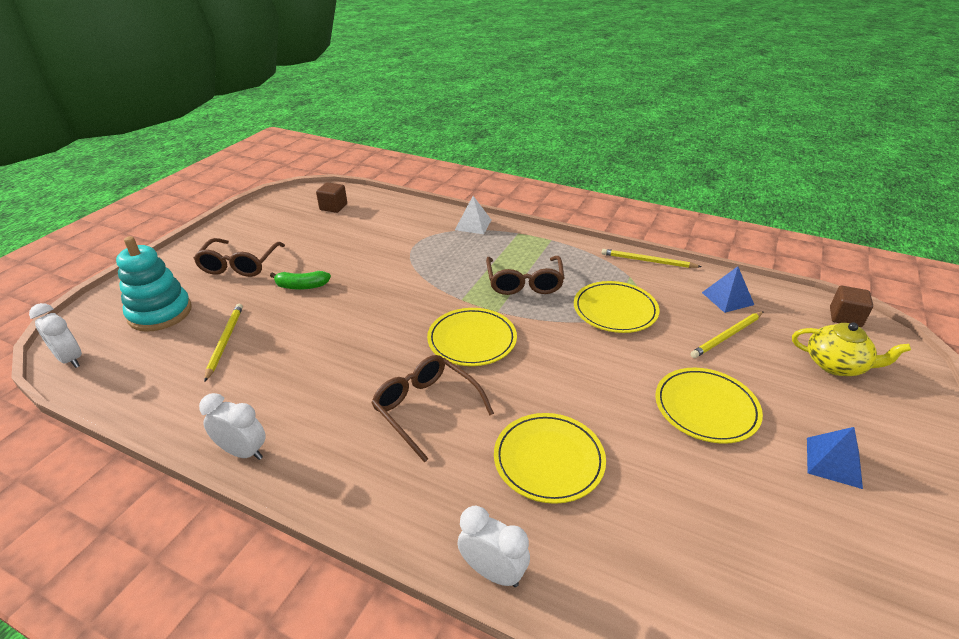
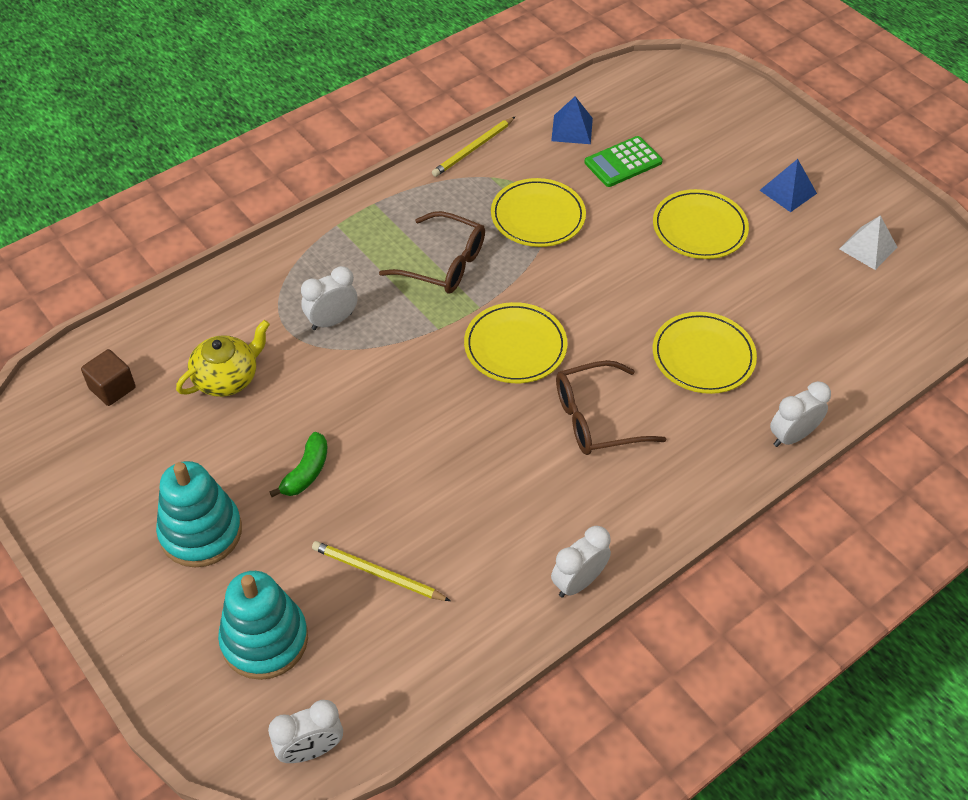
camera: 65 degrees left, 15 degrees up
(239, 265) = (201, 532): brown glasses -> turquoise stacking toy
(434, 256) = (332, 321): none -> white clock
(473, 224) = (284, 257): white pyramid -> white pyramid (868, 248)
(727, 336) = (623, 162): yellow pencil -> green calculator
(836, 365) = (696, 121): yellow teapot -> yellow teapot (227, 378)
(845, 317) = (645, 75): brown cube -> none

